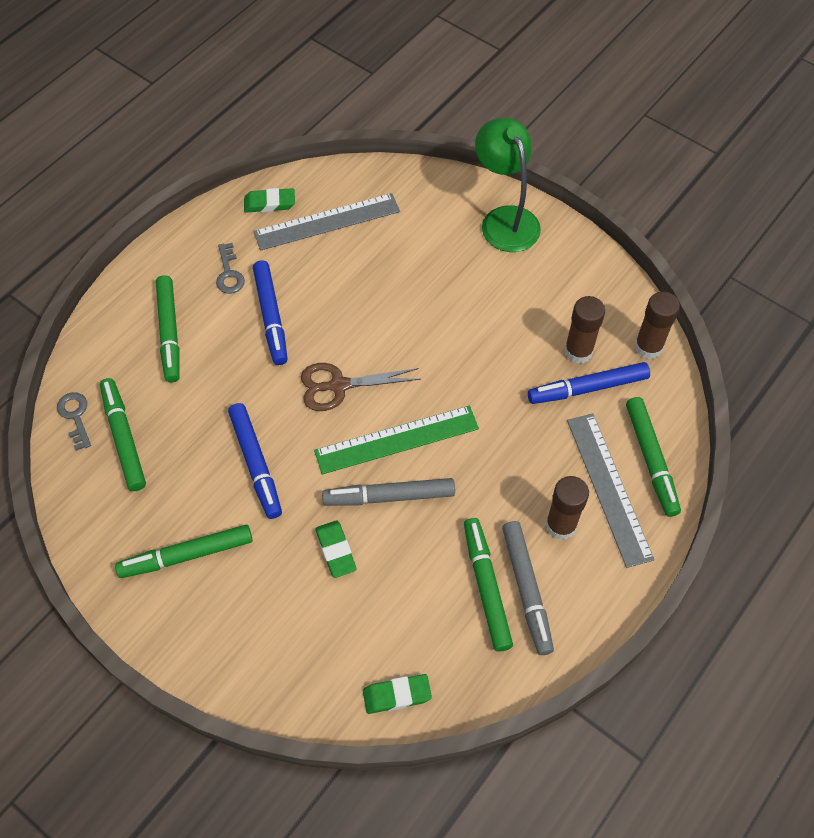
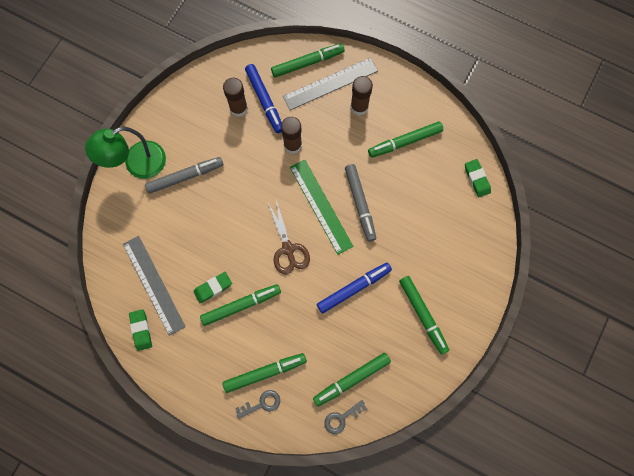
camera: 100 degrees left, 15 degrees up
(229, 273) = (208, 344): grey key -> grey key (261, 404)
(271, 317) = (241, 305): blue marker -> green marker
(336, 550) = (401, 228): green eraser -> green eraser (213, 288)
(526, 590) = (402, 120): grey marker -> grey marker (185, 176)
(648, 347) = (229, 69): brown glue stick -> brown glue stick (292, 145)

